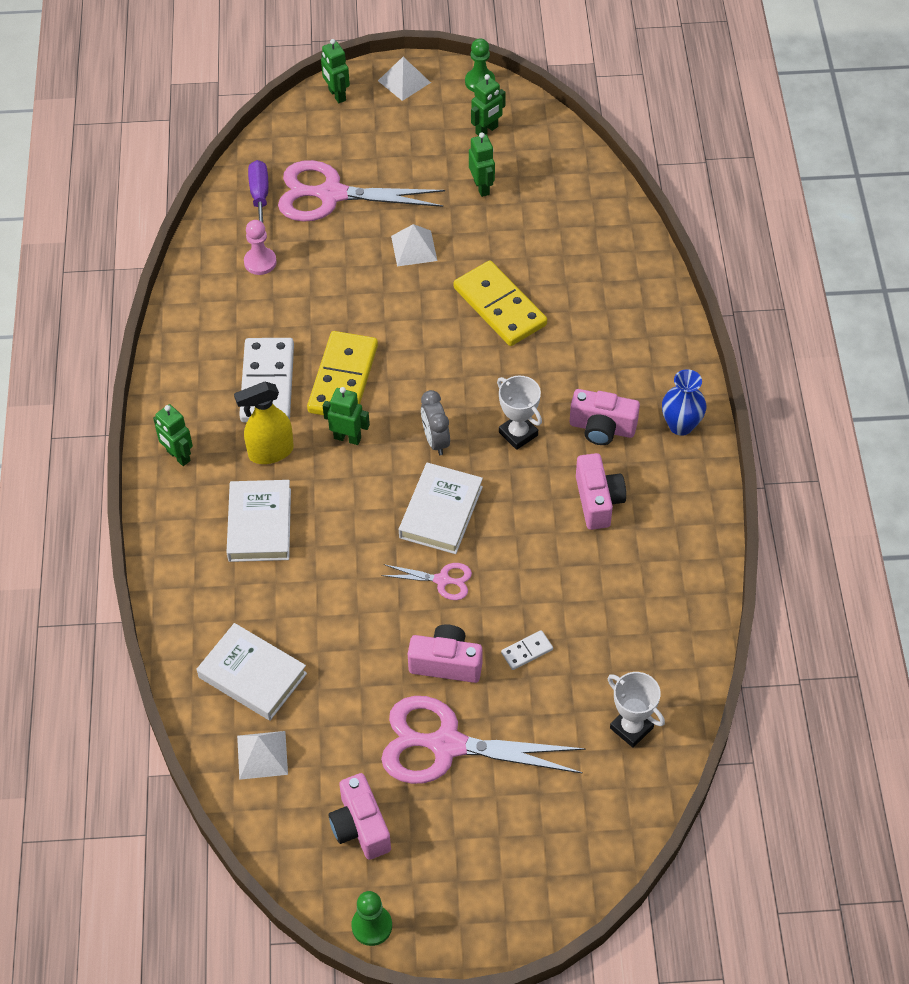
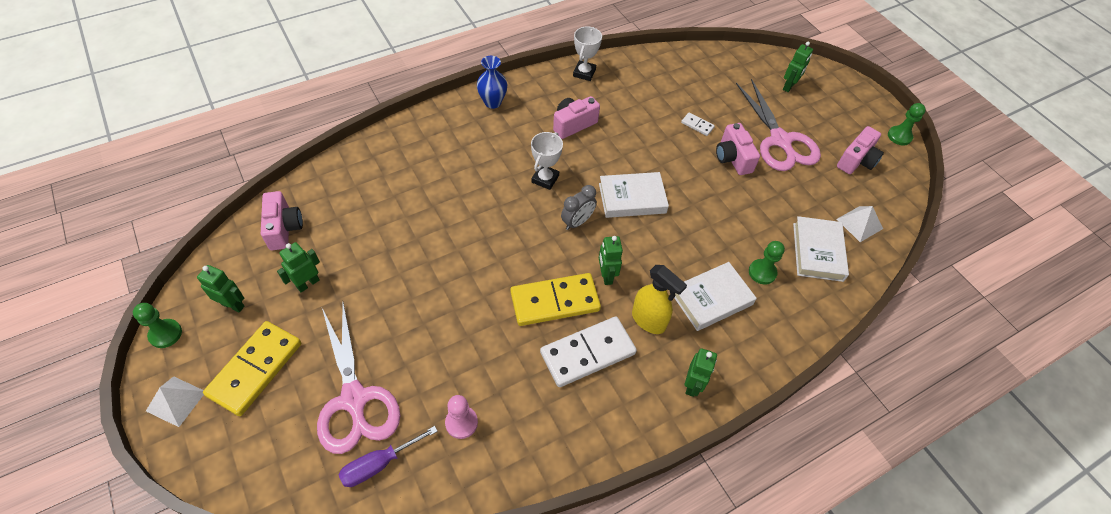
camera: 120 degrees left, 0 degrees up
(261, 596) = (762, 272): none -> green pawn
(336, 95) = (209, 457): green robot -> green robot (789, 86)
(414, 248) = (396, 307): white pyramid -> none
(442, 580) = (680, 180): pink scissors -> none
(500, 306) = (435, 227): yellow domino -> yellow domino (255, 369)
(602, 428) = (516, 138): pink camera -> pink camera (284, 228)
(631, 728) = (708, 71): white trophy -> white trophy (584, 73)

